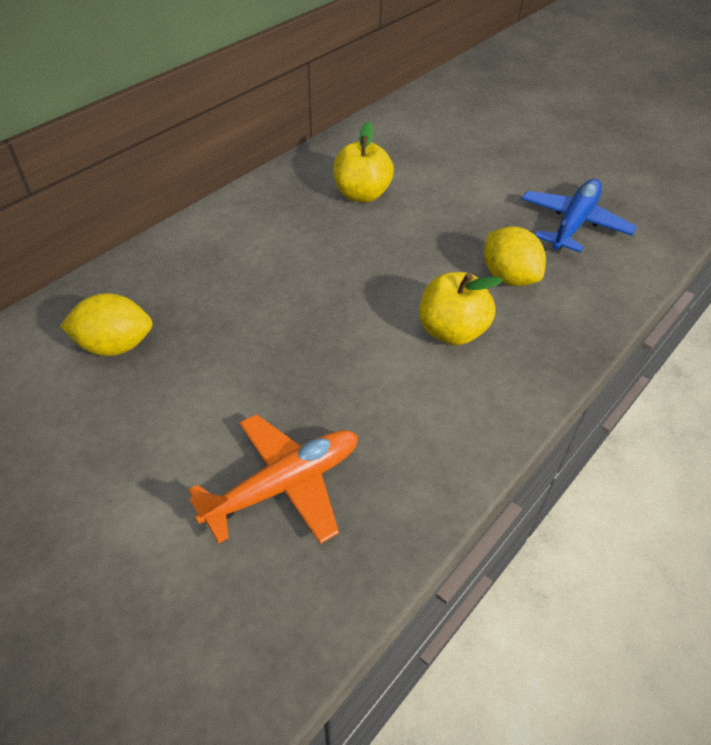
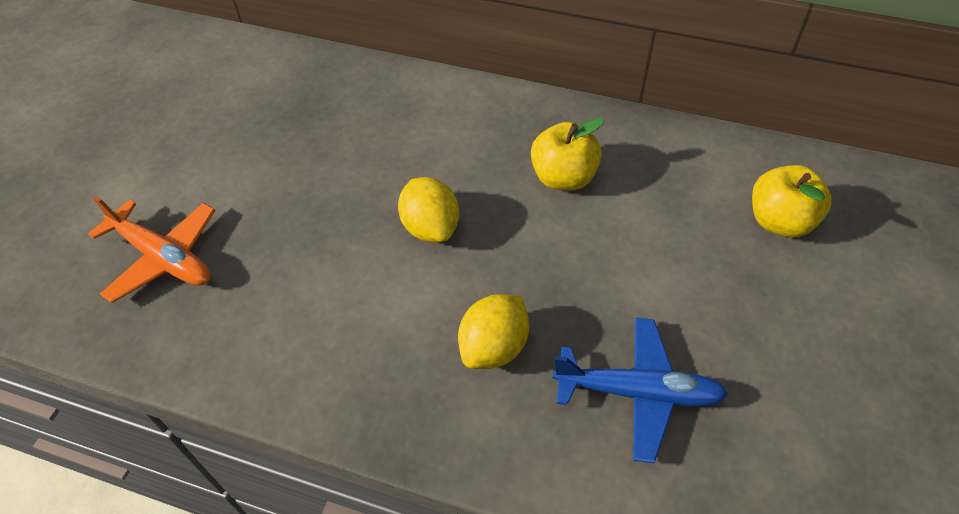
camera: 70 degrees right, 5 degrees up
(115, 346) = (273, 104): yellow lemon -> yellow lemon (430, 227)
(452, 331) = (383, 318): yellow apple -> yellow apple (779, 221)

